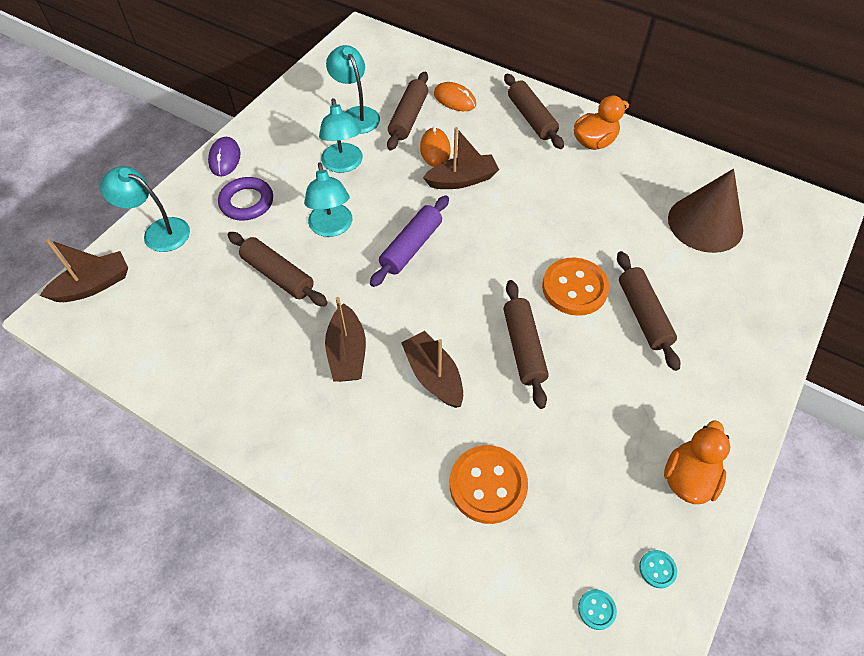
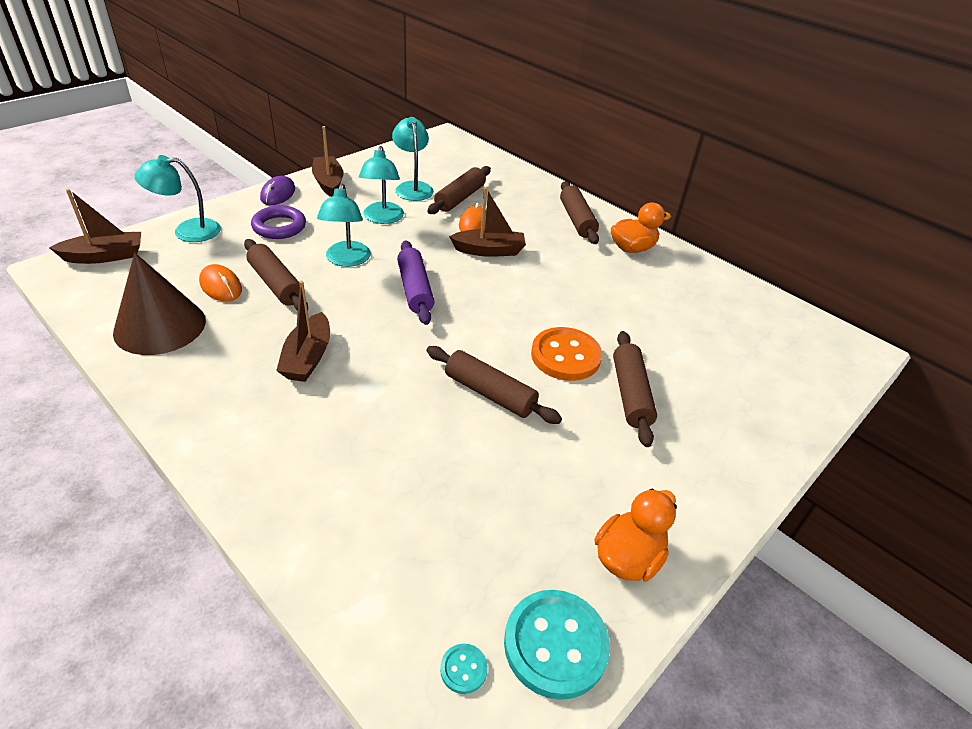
camera: 10 degrees right, 15 degrees down
(158, 232) = (187, 231): turquoise lamp -> turquoise lamp turned 45 degrees counterclockwise
(411, 247) = (415, 289): purple rolling pin -> purple rolling pin turned 60 degrees counterclockwise
(433, 376) = (384, 396): brown boat -> brown boat (328, 183)
(454, 99) = (509, 194): orange mouse -> orange mouse (221, 286)
(488, 485) = (394, 507): orange button -> none
(523, 348) = (490, 393): brown rolling pin -> brown rolling pin turned 60 degrees counterclockwise
(657, 569) = (555, 644): turquoise button -> turquoise button, size x2.30
(705, 223) = (725, 333): brown cone -> brown cone (160, 326)

